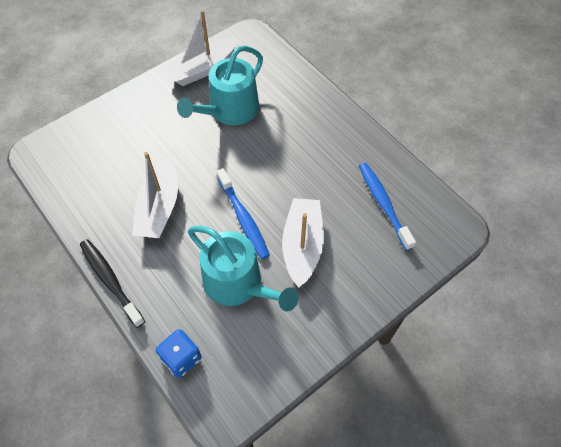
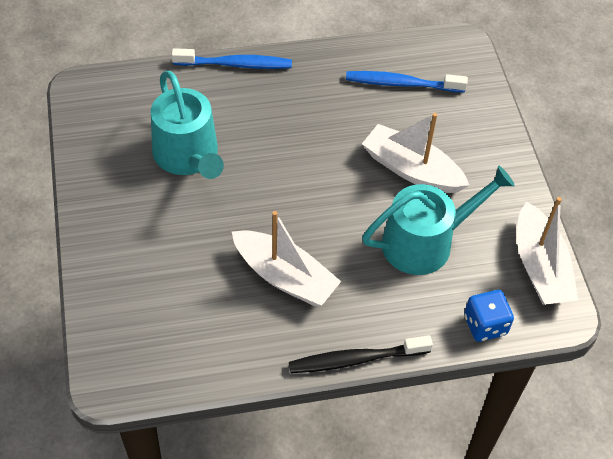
camera: 65 degrees left, 5 degrees down
(203, 69) = (102, 156): white boat -> white boat (540, 267)
(243, 217) = (347, 205): blue toothbrush -> blue toothbrush (235, 64)

